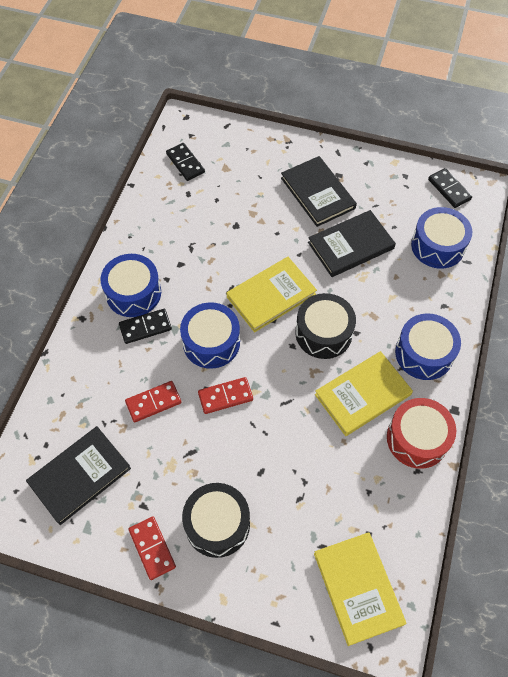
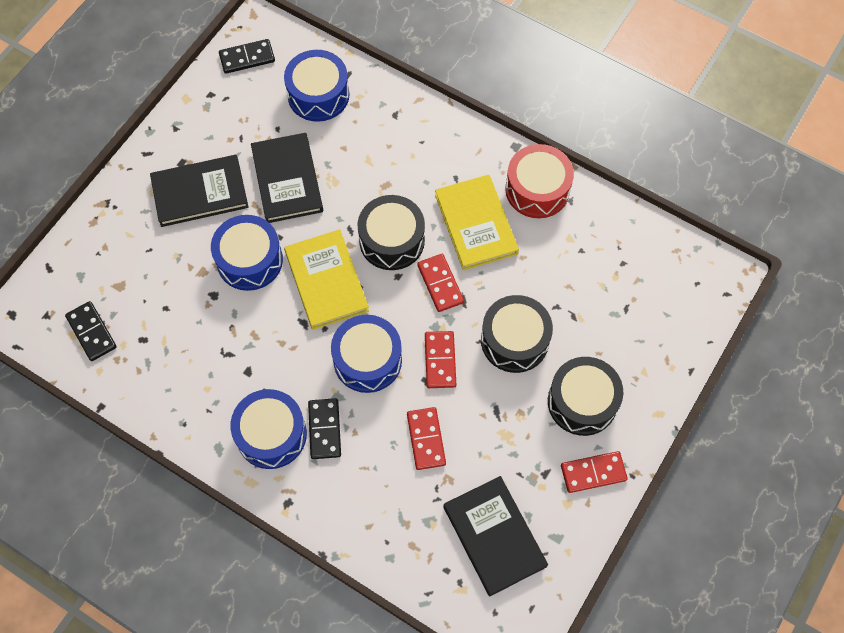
camera: 75 degrees left, 5 degrees up
(185, 163) = (92, 332): black domino -> black domino turned 75 degrees clockwise
(260, 452) = (514, 340): none -> black drum
(295, 380) = (440, 284): none -> red domino
(358, 588) = (672, 288): yellow book -> none
(424, 353) = (445, 152): blue drum -> blue drum (249, 260)

